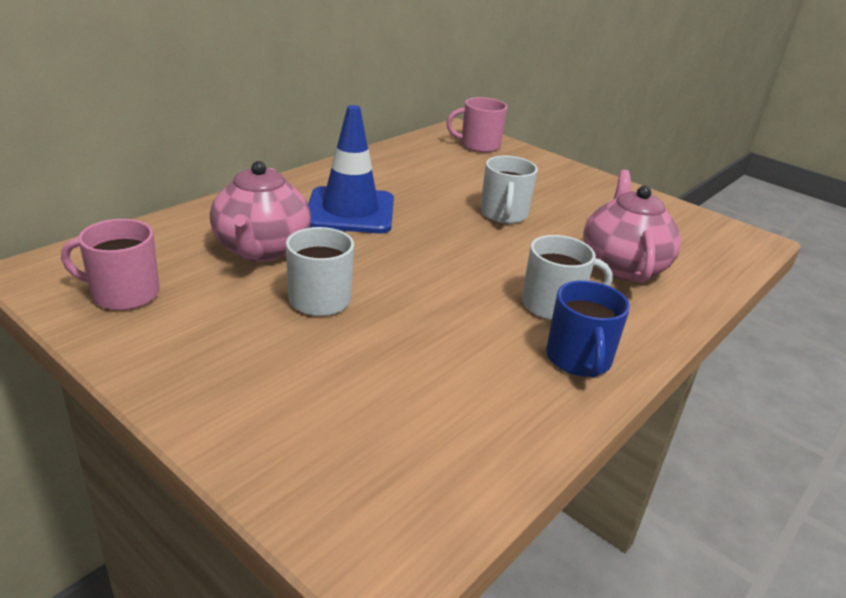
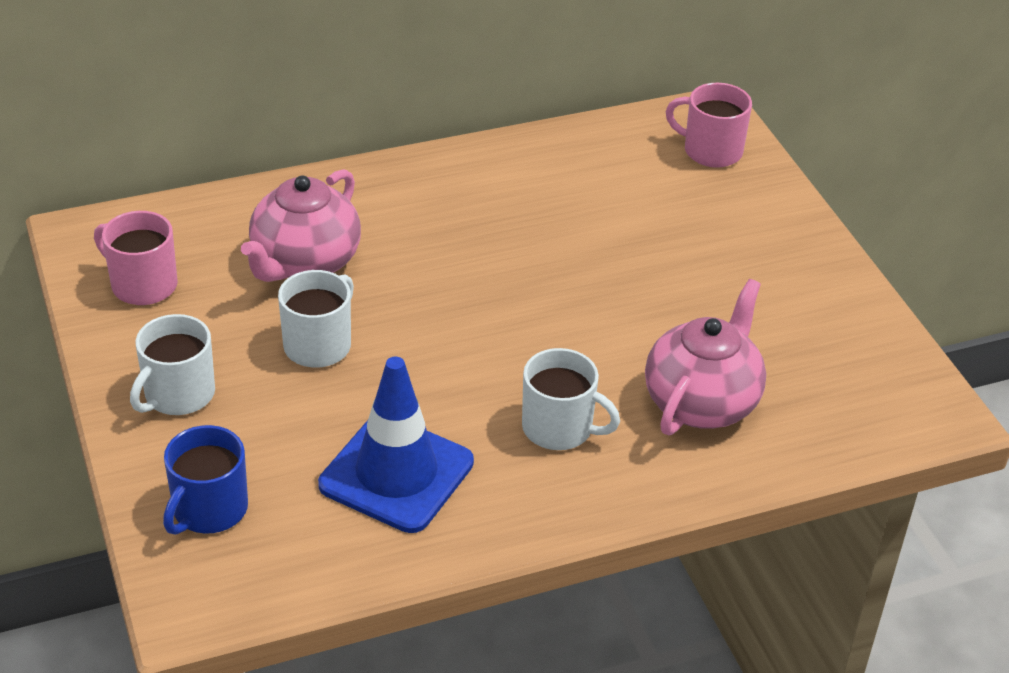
camera: 30 degrees right, 10 degrees up
(350, 211) = (441, 230): blue traffic cone -> blue traffic cone (396, 474)
(504, 214) = (628, 283): white mug -> white mug (178, 394)
(578, 359) = (521, 499): blue mug -> blue mug (209, 510)

